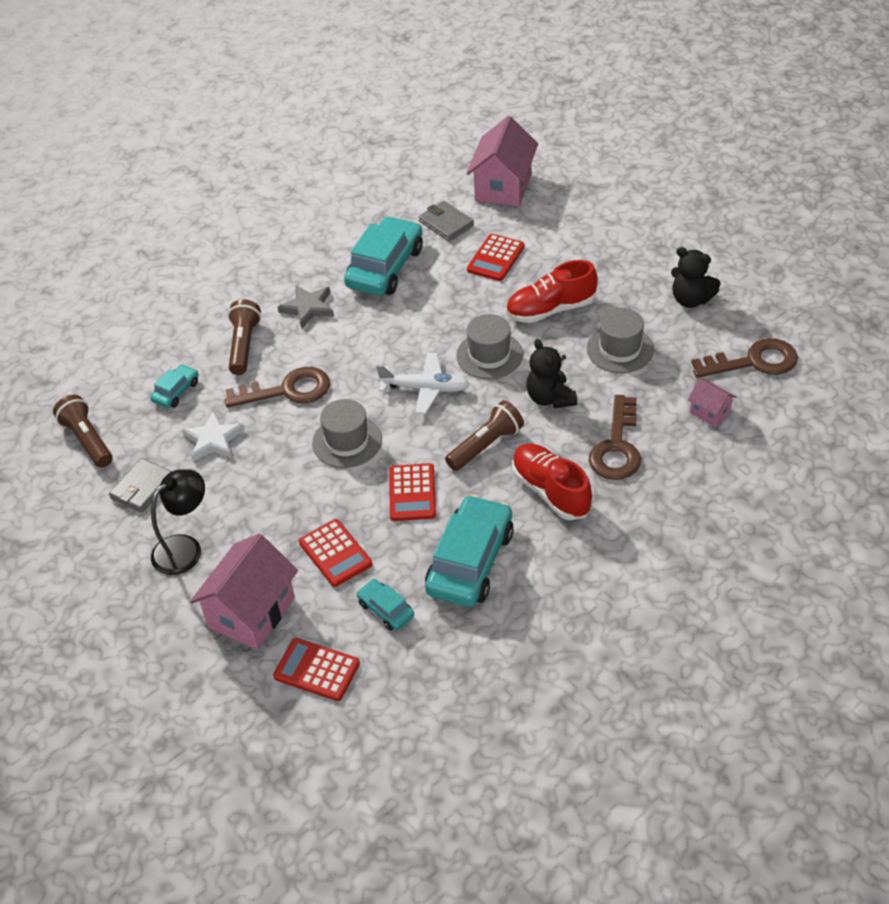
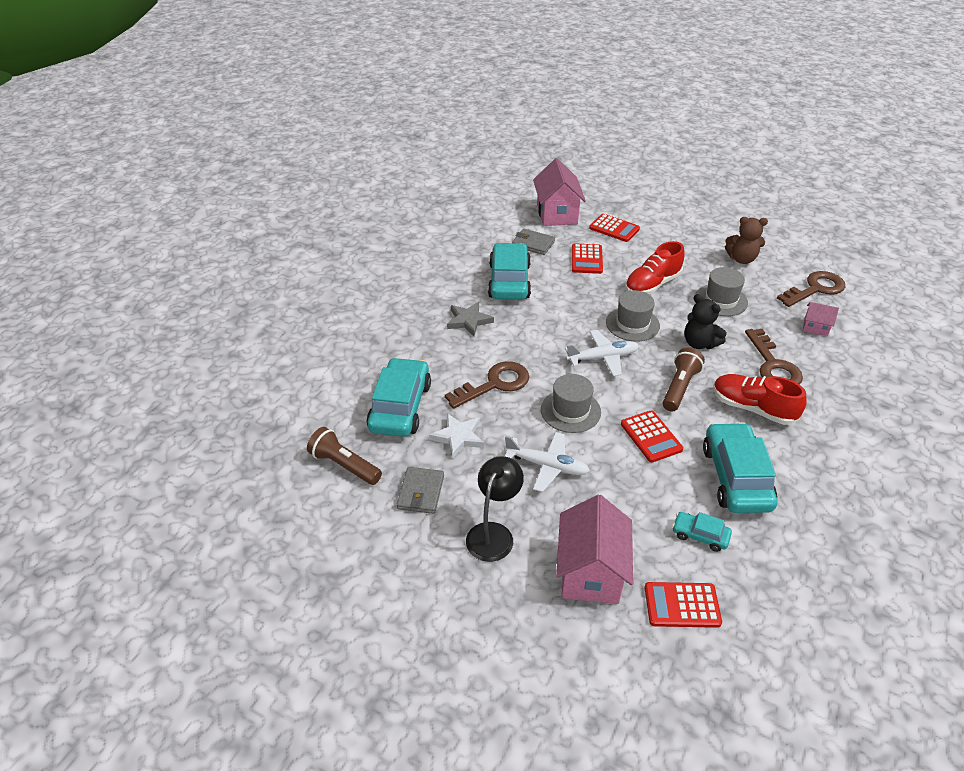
camera: 25 degrees left, 5 degrees down
(176, 391) = (400, 407): turquoise car -> turquoise car, size x2.05
(244, 345) = (435, 359): brown flashlight -> none
(281, 494) = (546, 466): none -> white plane
(335, 553) = (625, 501): red calculator -> red calculator (614, 228)
(691, 299) = (741, 259): black teddy bear -> brown teddy bear

